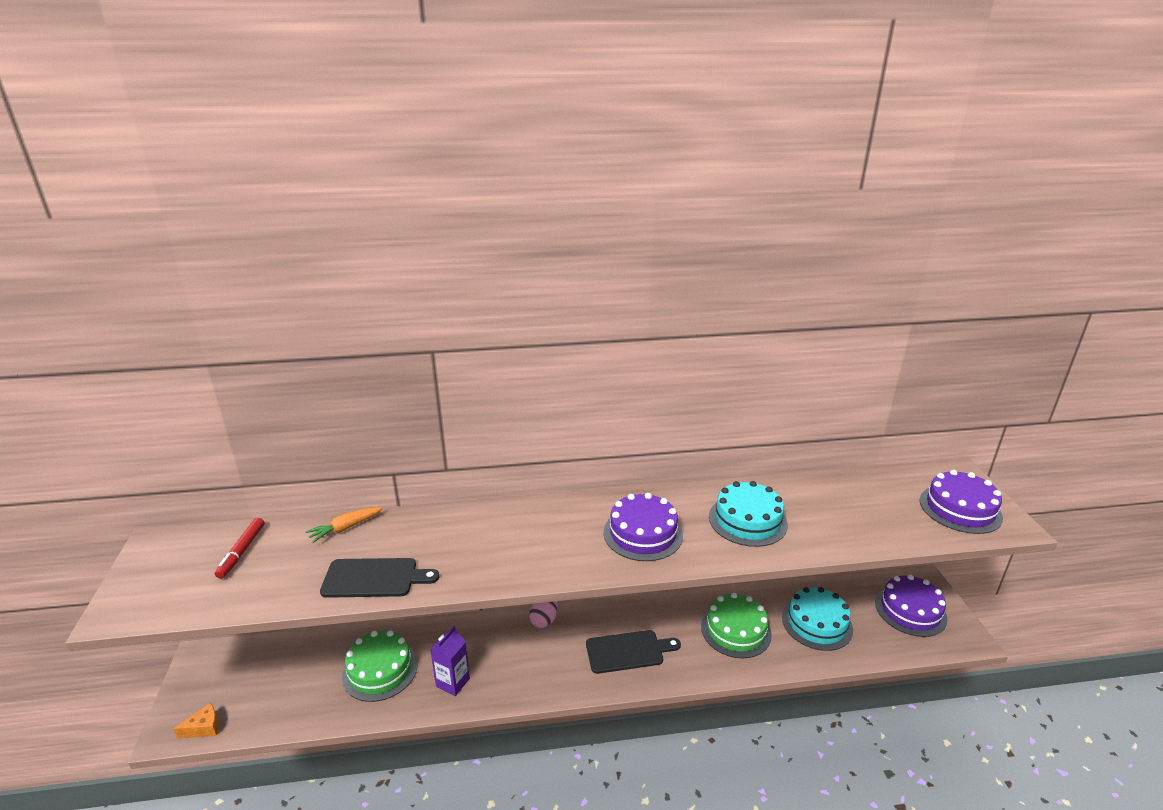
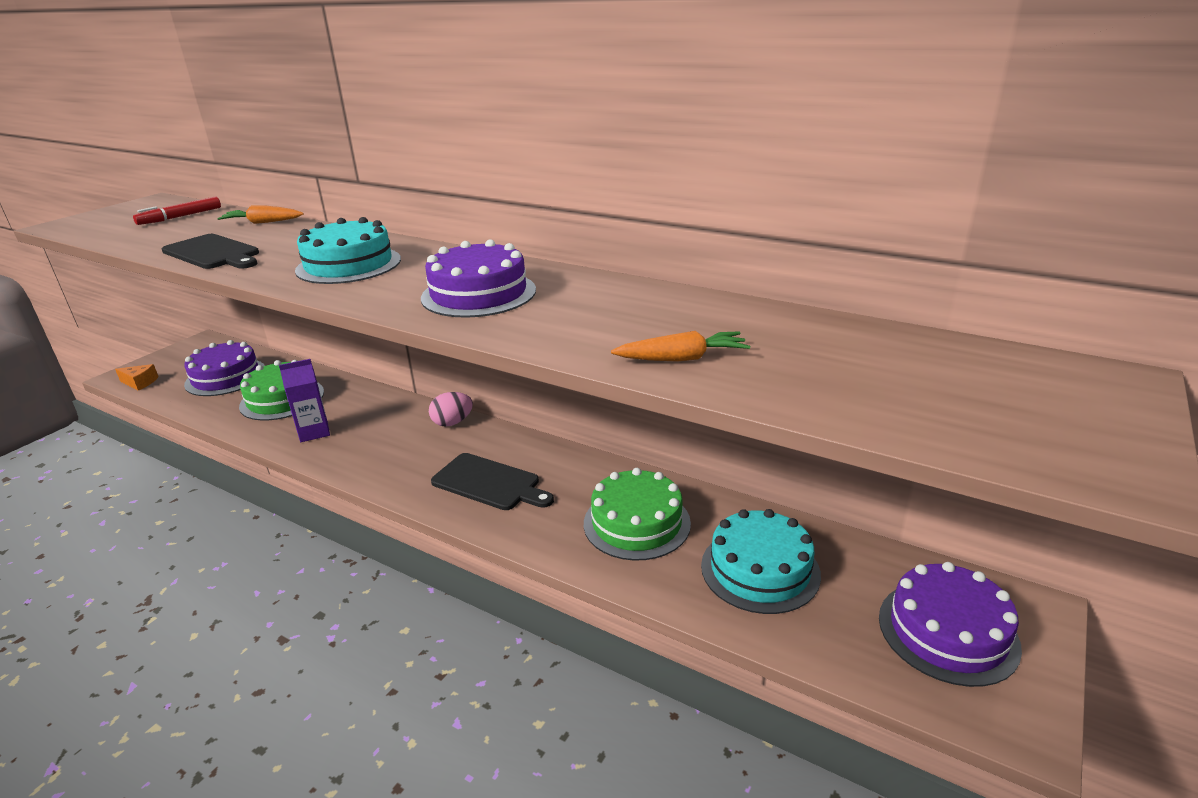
camera: 40 degrees right, 0 degrees up
(747, 520) = (622, 320): turquoise cake -> turquoise cake (349, 265)
(812, 535) = (682, 358): none -> orange carrot
(960, 509) = (1026, 416): purple cake -> purple cake (226, 377)

